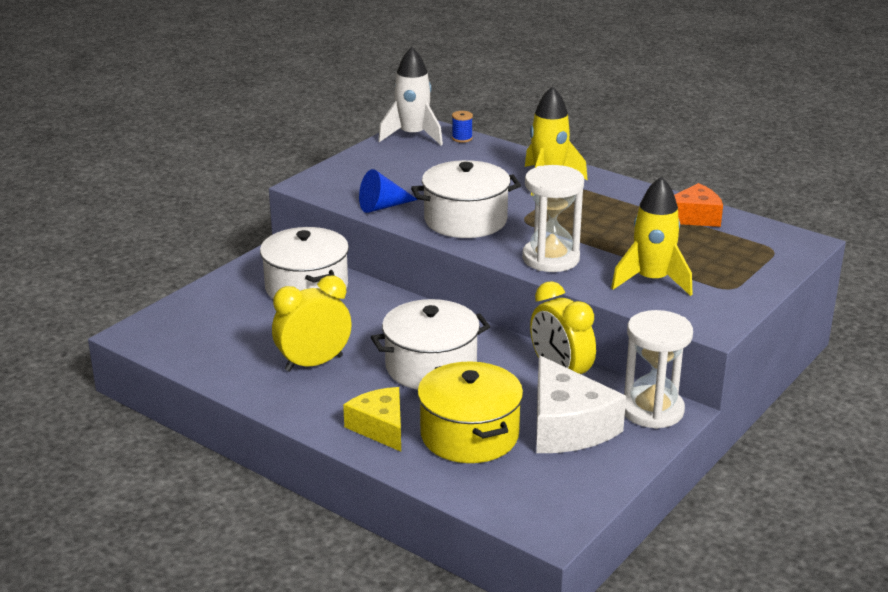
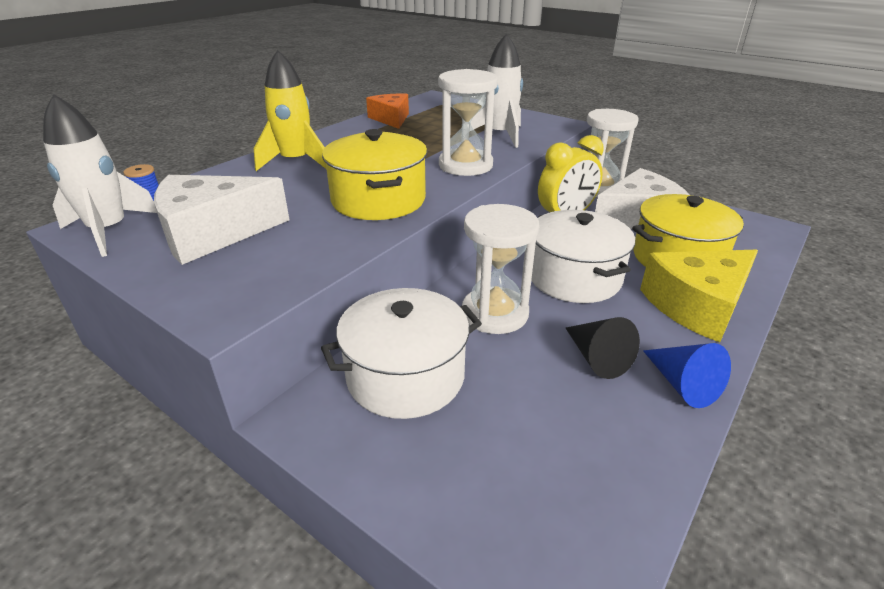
camera: 90 degrees left, 5 degrees up
(314, 363) = (596, 358): yellow clock -> black cone
(376, 323) = (494, 313): none -> white hourglass
(380, 427) = (697, 306): yellow cheese -> yellow cheese, size x1.54
(382, 206) = (328, 248): blue cone -> blue cone (682, 384)
(408, 167) = (213, 233): none -> white cheese
(465, 220) = (378, 200): white pot -> yellow pot
(652, 280) = (499, 135): yellow rocket -> white rocket

